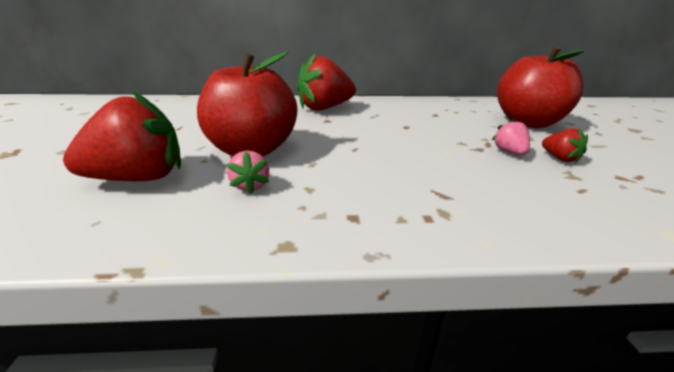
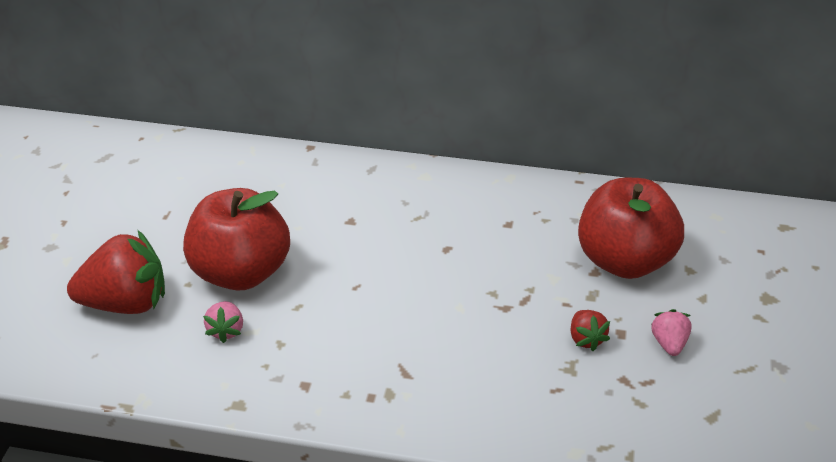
camera: 15 degrees right, 10 degrees up
(324, 108) = (360, 189): red strawberry -> none
(509, 152) = (535, 319): pink strawberry -> pink strawberry (669, 344)

